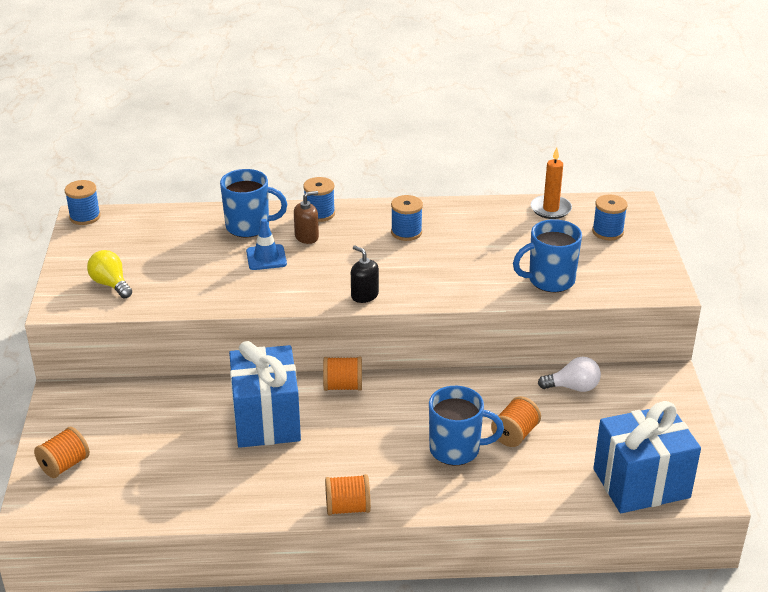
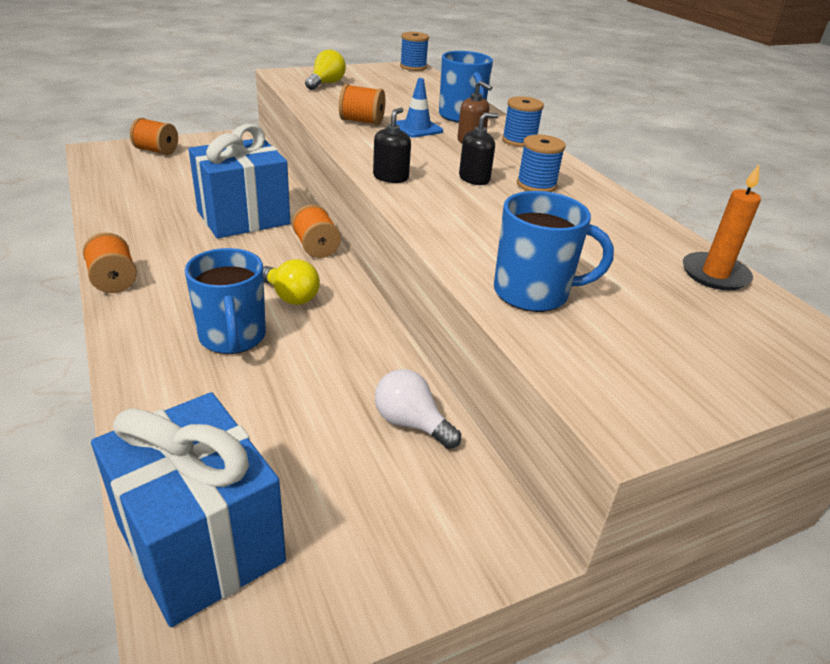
camera: 65 degrees right, 0 degrees up
(383, 257) = (474, 179): none -> black soap dispenser
(413, 413) = (290, 296): none -> yellow light bulb
(515, 434) = (279, 381): orange spool -> orange spool (361, 121)
(550, 280) = (533, 293): blue mug -> blue mug turned 135 degrees clockwise
(573, 387) = (411, 423): white light bulb -> white light bulb turned 150 degrees clockwise
(607, 232) = (723, 334): blue spool -> none

